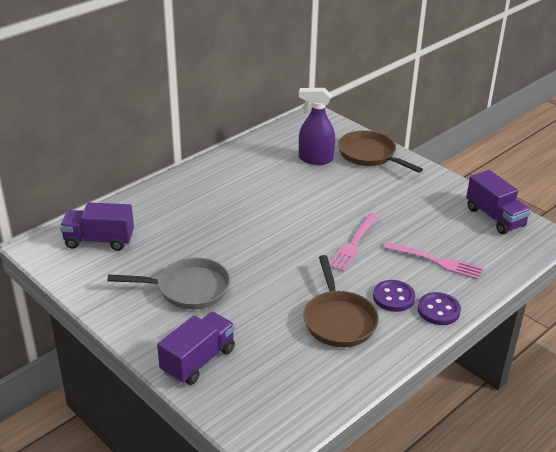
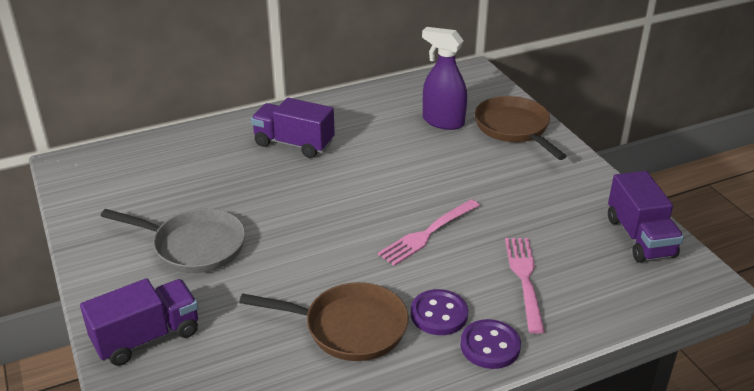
camera: 20 degrees right, 0 degrees up
(99, 240) = (135, 169): purple truck -> purple truck (294, 144)
(338, 320) = (349, 327): brown pan -> brown pan turned 90 degrees counterclockwise
(436, 261) = (524, 279): pink fork -> pink fork turned 135 degrees counterclockwise

